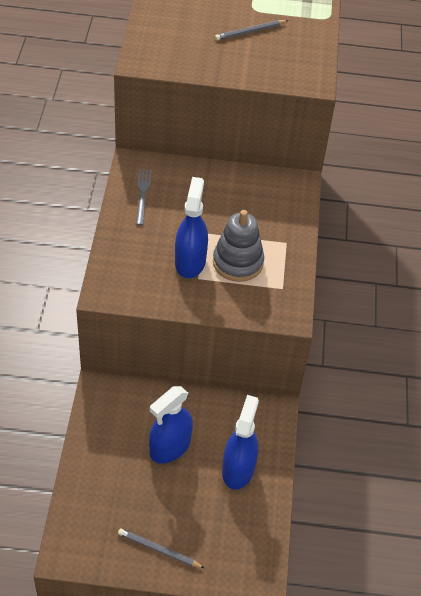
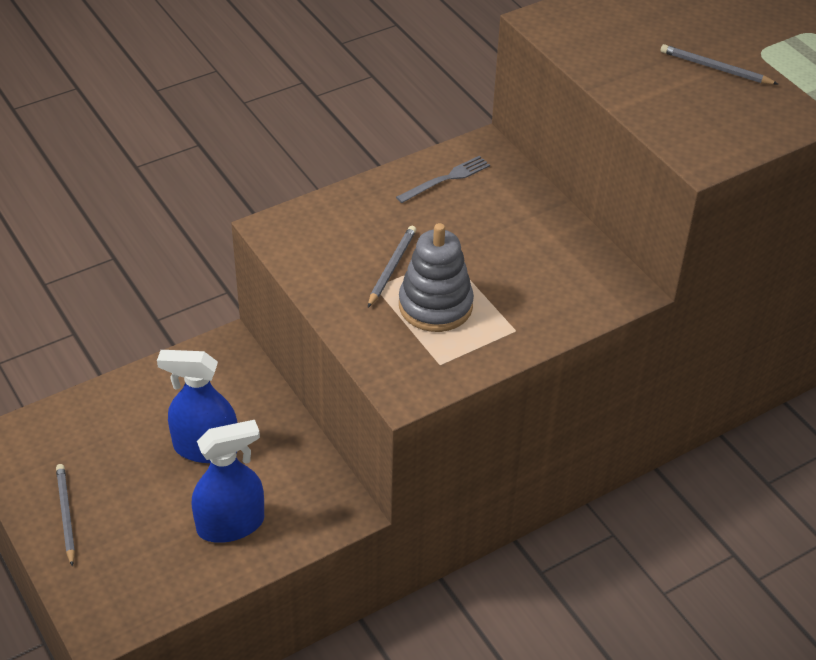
camera: 55 degrees right, 5 degrees down
(190, 262) = (391, 267): blue spray bottle -> grey pencil

